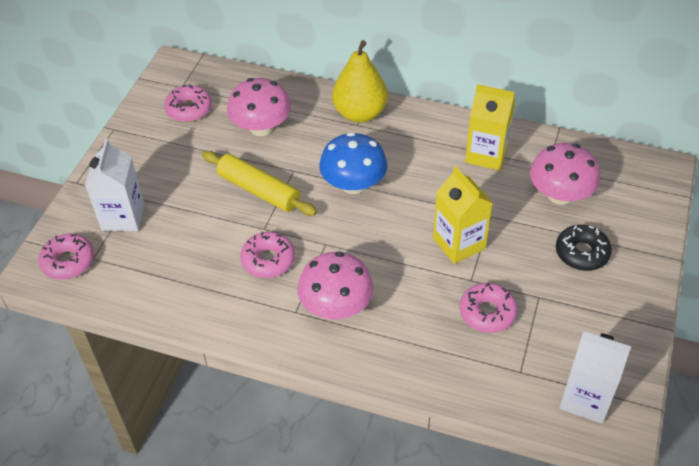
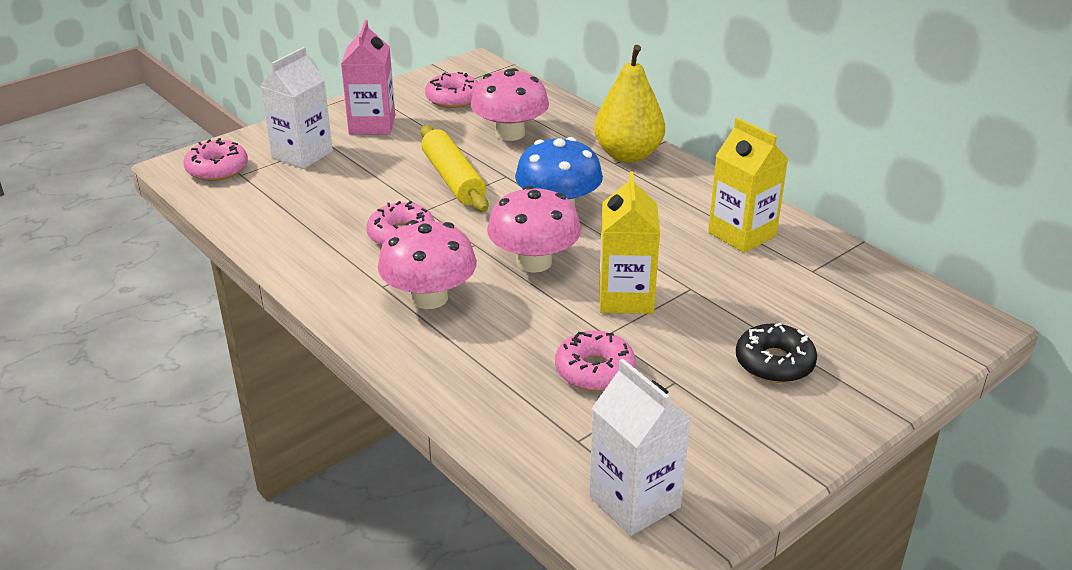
camera: 30 degrees right, 15 degrees down
(150, 163) = (372, 125): none -> pink carton
(560, 195) = (800, 300): pink mushroom -> pink mushroom (534, 262)

